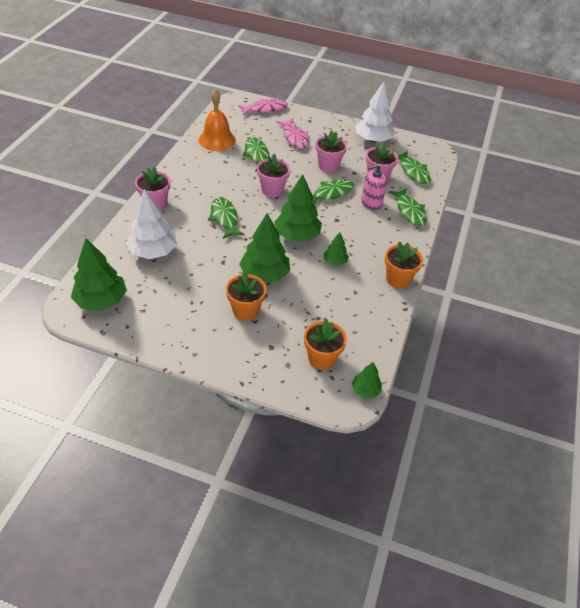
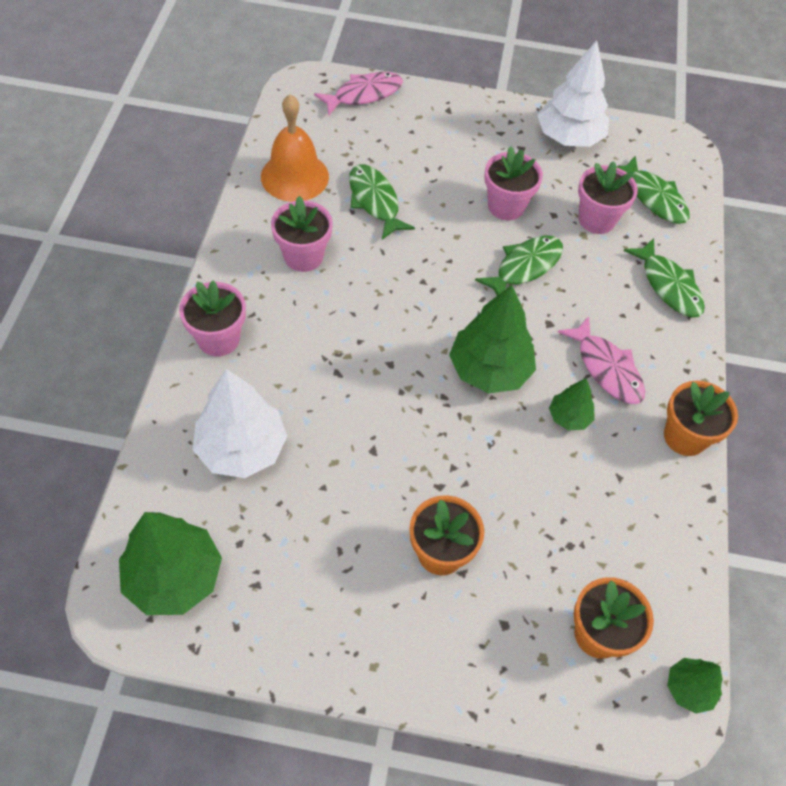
camera: 10 degrees left, 10 degrees up
(224, 218) = (352, 352): green fish -> none
(264, 274) = (454, 466): green tree -> none
(272, 190) = (421, 275): pink flower pot -> pink flower pot (303, 256)
(294, 137) = (431, 151): pink fish -> pink fish (606, 368)
(371, 203) = (599, 277): pink soap dispenser -> none

